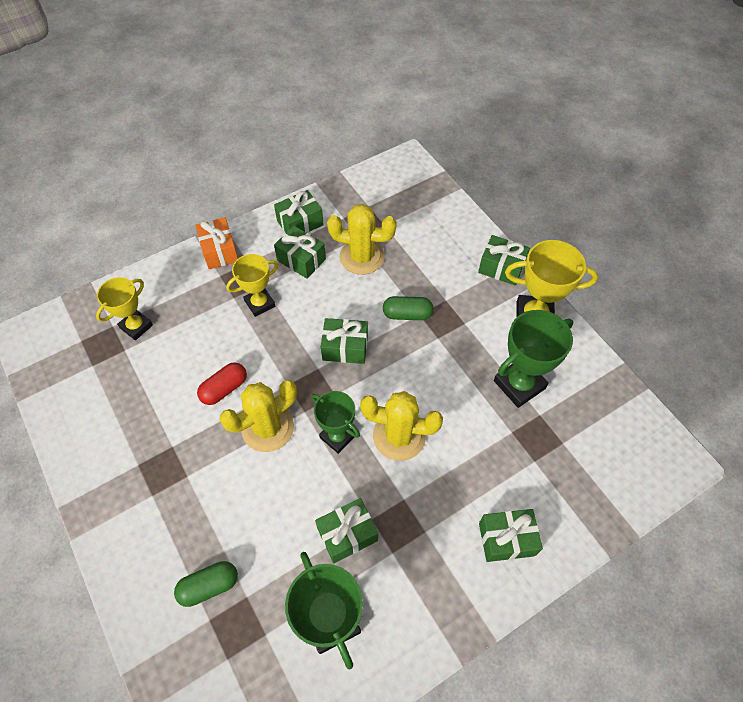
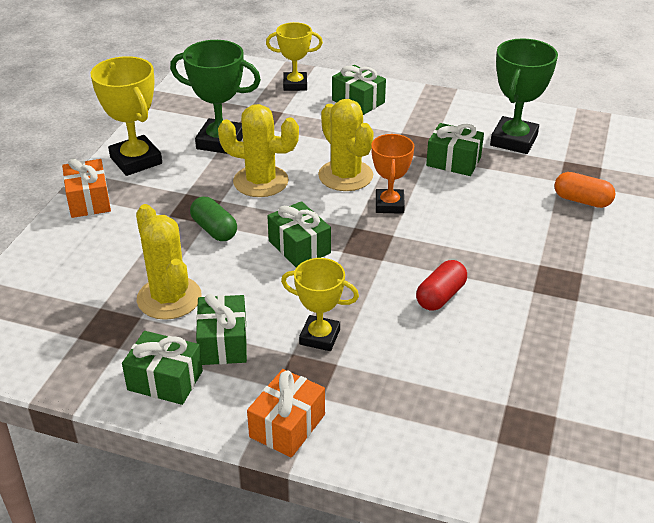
camera: 130 degrees left, 20 degrees down
(136, 326) = (470, 418): yellow trophy -> yellow trophy (295, 85)
(209, 586) = (582, 200): green capsule -> orange capsule
(224, 389) = (440, 296): red capsule -> red capsule turned 60 degrees counterclockwise
(267, 428) = (436, 246): yellow cactus -> yellow cactus (260, 181)
(337, 436) = (389, 205): green trophy -> orange trophy
(501, 268) = (89, 200): green gift -> orange gift

